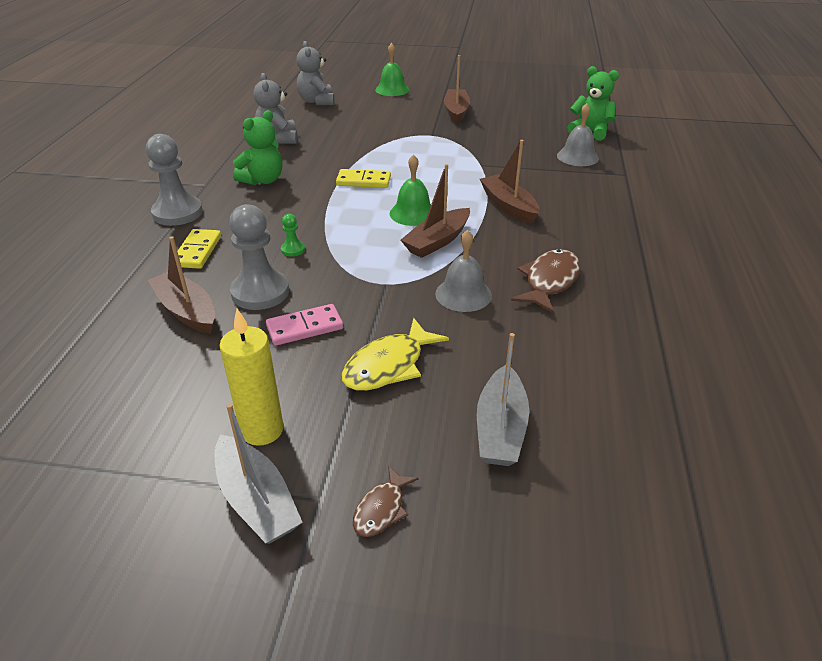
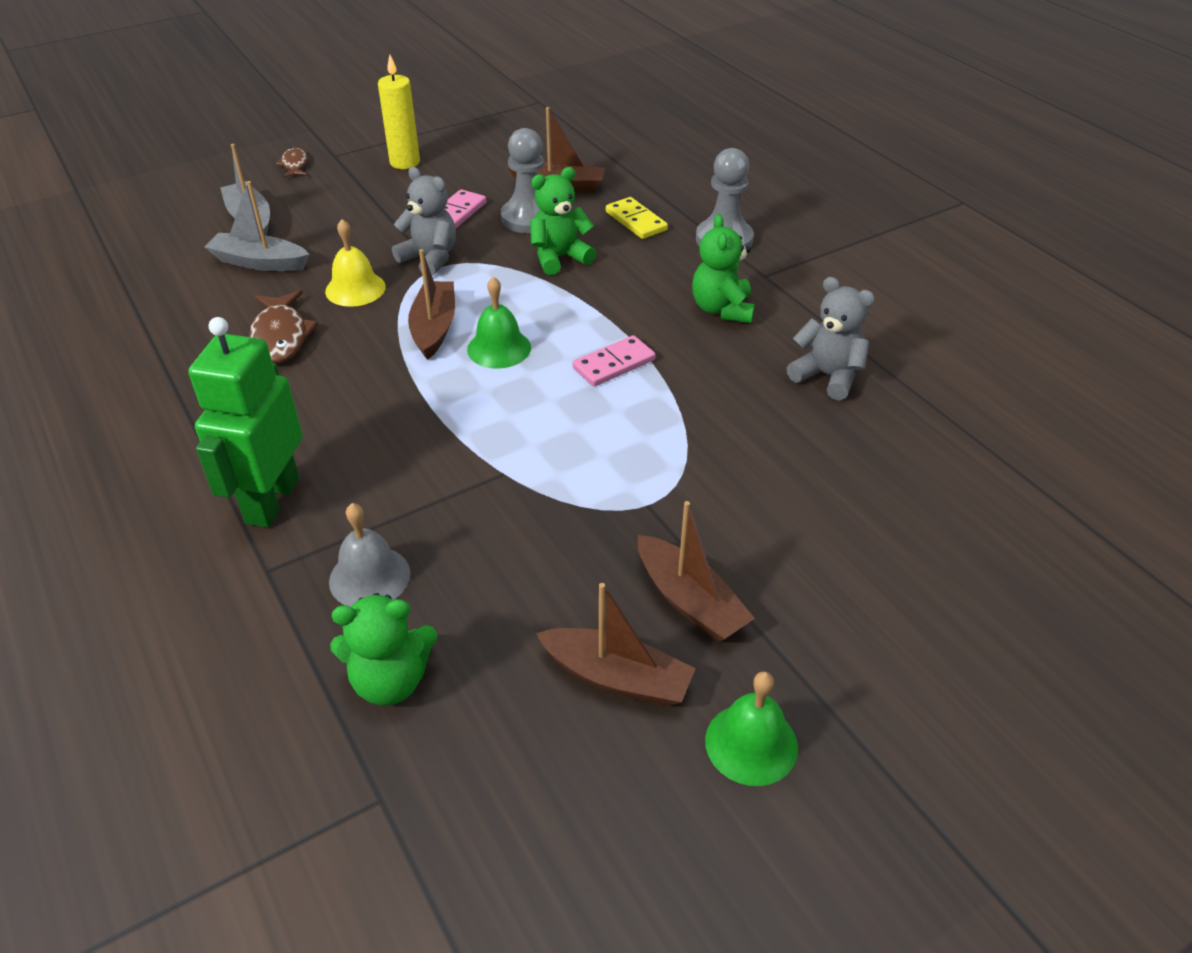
camera: 140 degrees right, 5 degrees up
(256, 501) = (367, 143): grey boat -> grey boat (259, 262)
(293, 249) = (559, 258): green pawn -> green teddy bear
(317, 101) = (938, 489): grey teddy bear -> grey teddy bear (430, 258)
(363, 181) = (614, 364): yellow domino -> pink domino
(388, 365) = (363, 219): yellow fish -> none
(392, 89) = (895, 611): green bell -> green bell (751, 743)
(463, 294) = (355, 289): grey bell -> yellow bell
(508, 206) = (398, 413): brown boat -> brown boat (617, 677)
(609, 196) = (272, 500): none -> green robot

